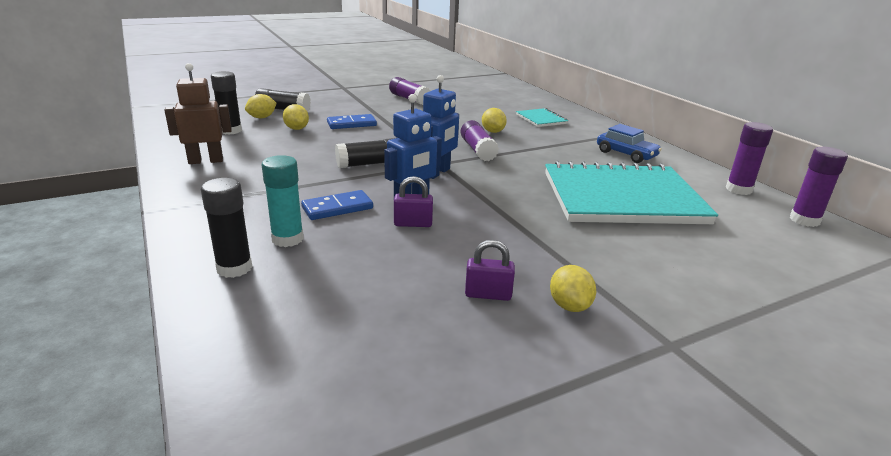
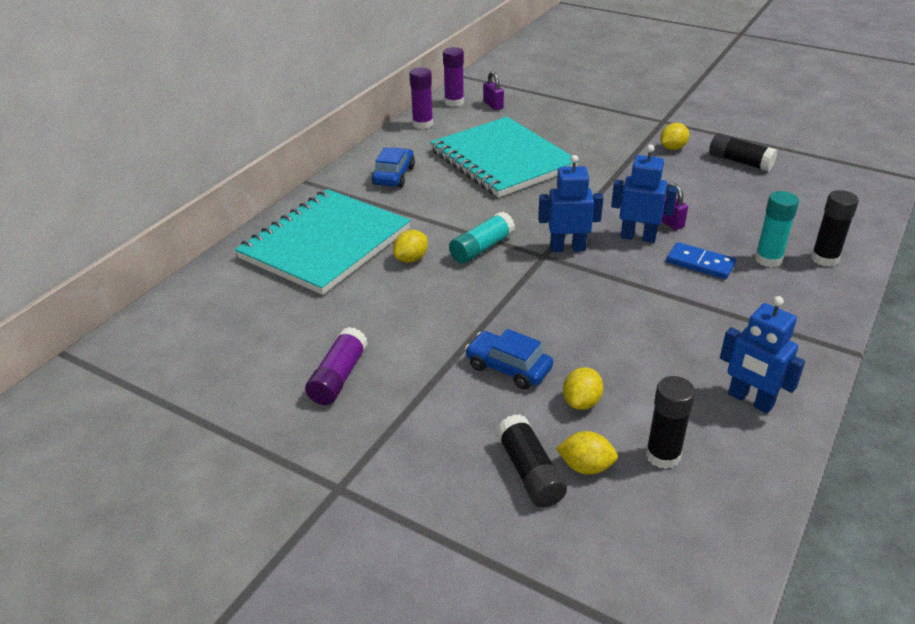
camera: 120 degrees left, 10 degrees up
(206, 161) = (750, 400): brown robot -> blue robot
(351, 124) = (508, 368): blue domino -> blue car
(370, 164) = (601, 291): black glue stick -> black glue stick (740, 162)
(478, 150) = (481, 248): purple glue stick -> turquoise glue stick
(488, 294) = (701, 170): purple padlock -> purple padlock (493, 105)
(541, 119) = (325, 244): turquoise notebook -> turquoise notebook, size x2.35

